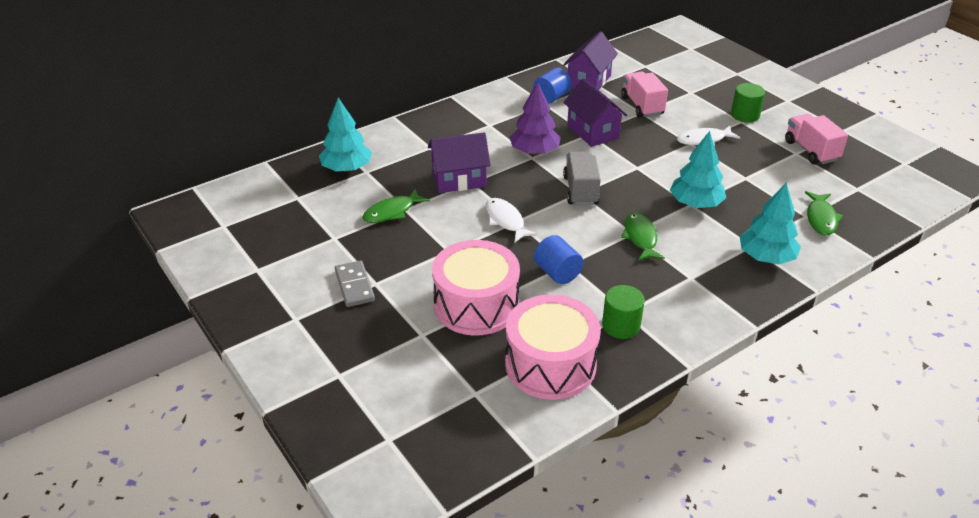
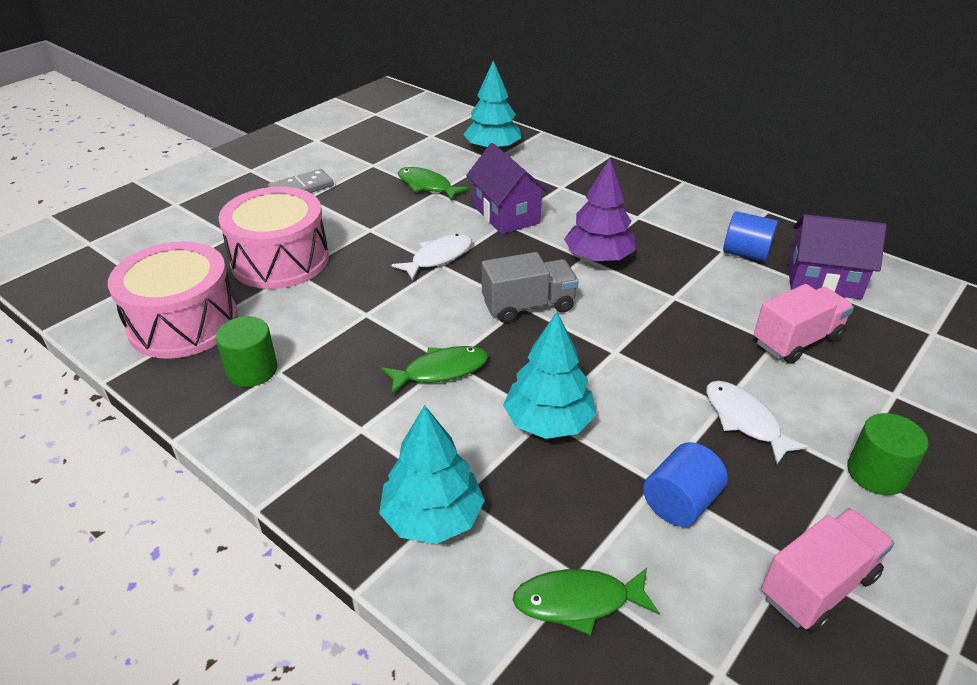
camera: 75 degrees right, 0 degrees up
(557, 273) = (347, 308): blue cylinder -> blue cylinder (680, 502)
(593, 132) = (683, 300): purple house -> none

